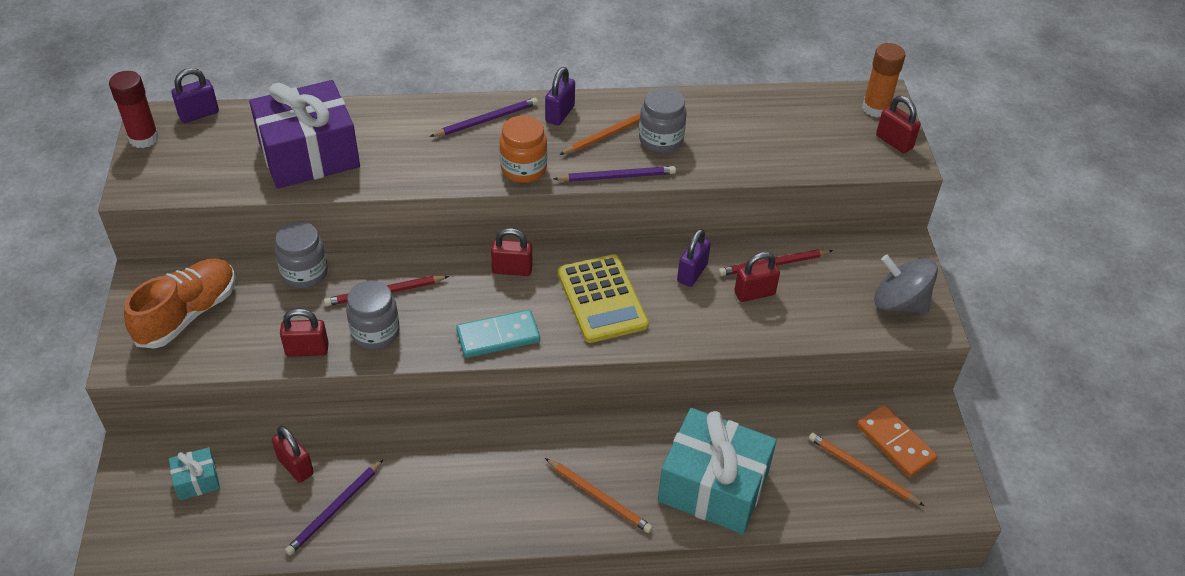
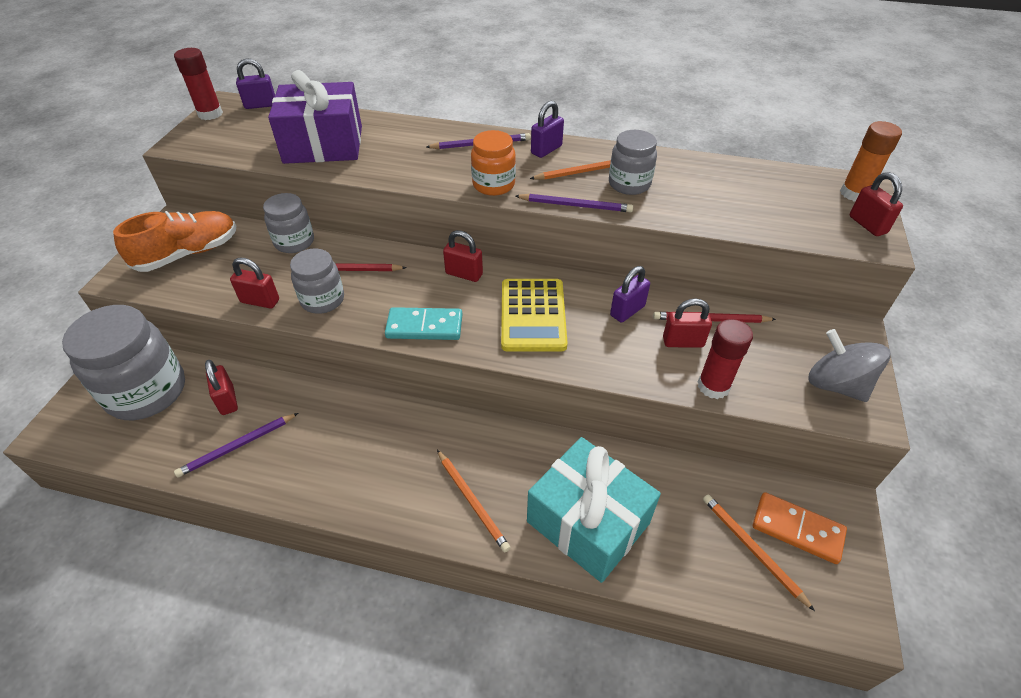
camera: 20 degrees right, 0 degrees up
(197, 481) = (147, 392): turquoise gift -> grey jar
(794, 330) = (713, 386): none -> red glue stick
(895, 443) = (797, 529): orange domino -> orange domino turned 45 degrees counterclockwise

